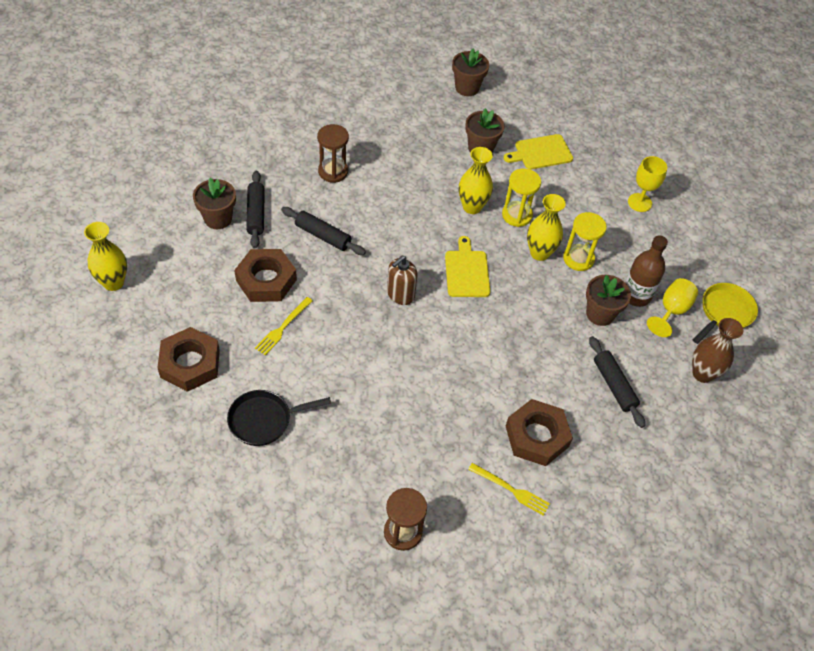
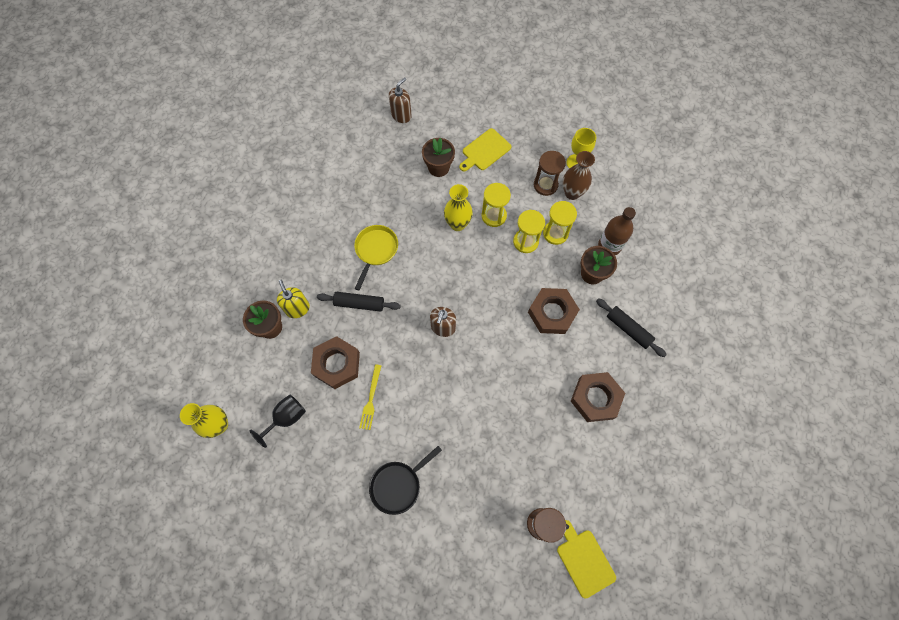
camera: 20 degrees left, 15 degrees up
(184, 306) = (286, 418): none -> black goblet
(190, 363) = (317, 466): brown nut -> brown nut (552, 313)
(256, 214) = (297, 308): black rolling pin -> yellow soap dispenser
(333, 171) = (337, 241): brown hourglass -> brown hourglass (545, 185)
(466, 271) = (481, 283): yellow cutting board -> yellow cutting board (584, 560)
(467, 88) = (401, 115): brown flower pot -> brown soap dispenser
(511, 490) = (598, 450): yellow fork -> none
(539, 253) = (525, 242): yellow vase -> yellow hourglass
(671, 311) = (639, 246): yellow goblet -> none
(702, 374) = (683, 289): brown vase -> brown vase (572, 193)
(724, 312) = (675, 230): yellow pan -> yellow pan (375, 250)

